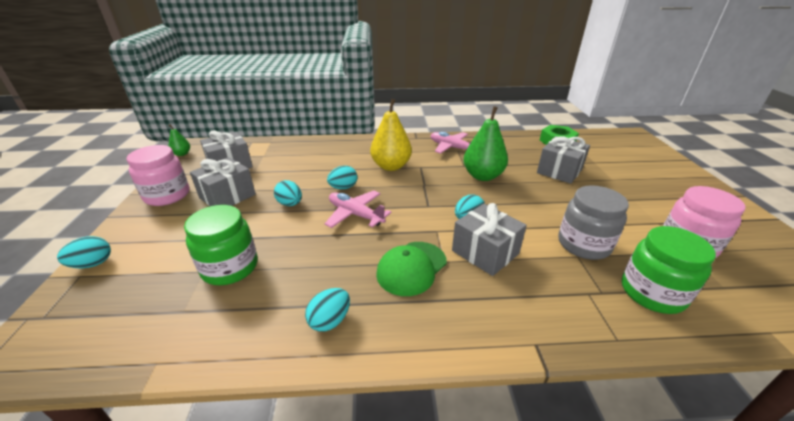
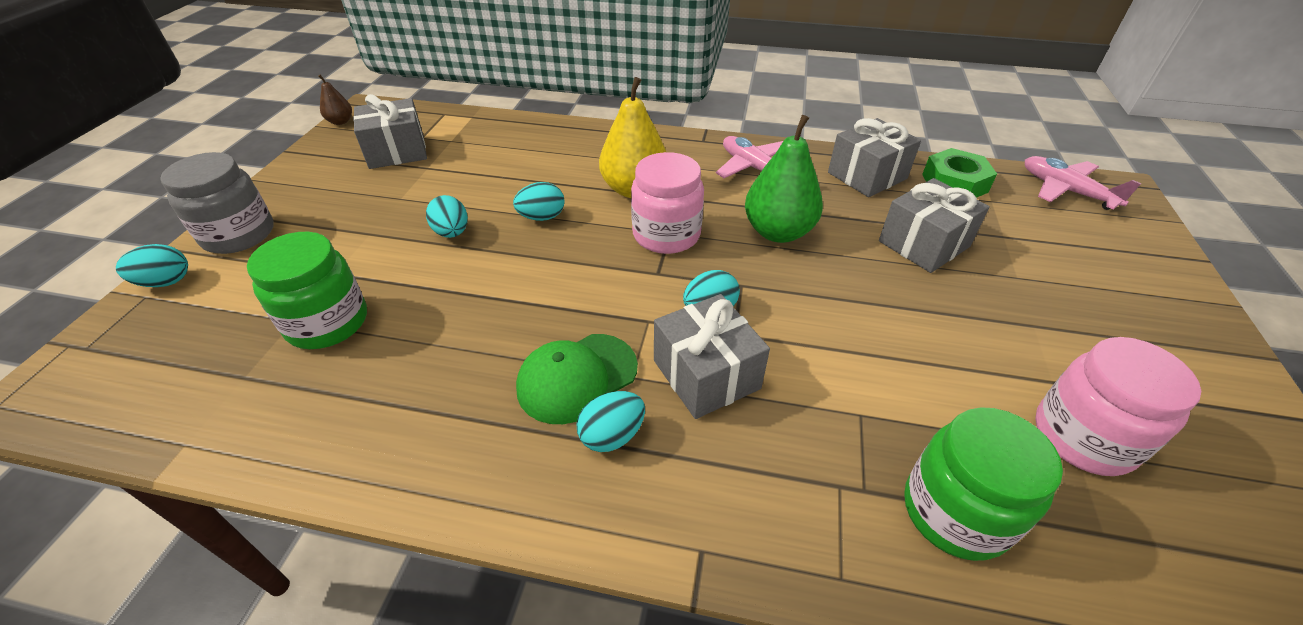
camera: 15 degrees right, 10 degrees up
(167, 195) = (294, 190): pink jar -> pink jar (666, 235)
(182, 154) = (340, 121): green pear -> brown pear
(227, 196) = (372, 204): grey gift -> grey gift (867, 176)
(330, 320) = (421, 436): turquoise egg -> turquoise egg (612, 435)
(355, 214) = (537, 268): pink plane -> pink plane (1065, 190)
(583, 244) = (884, 395): grey jar -> grey jar (239, 235)

